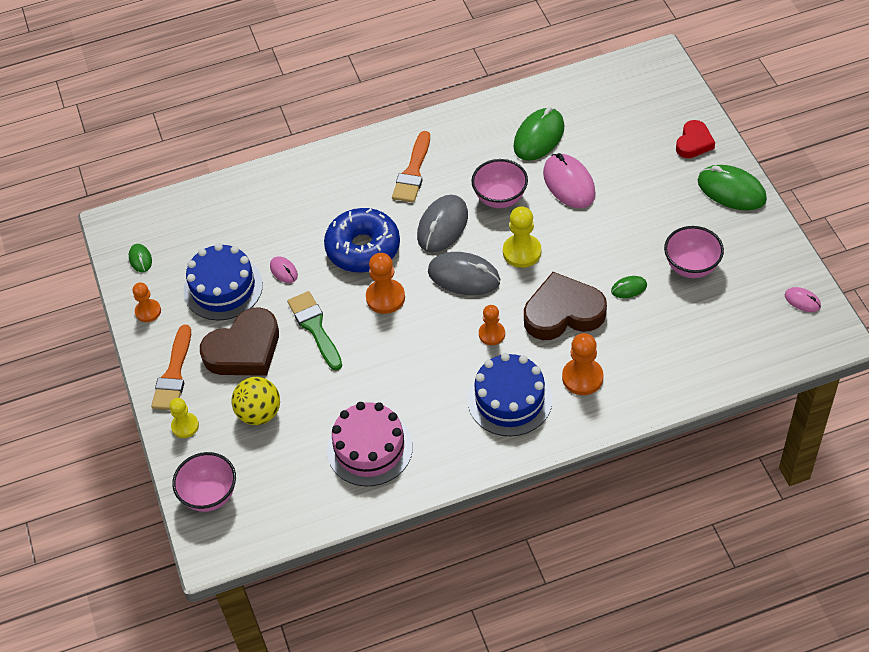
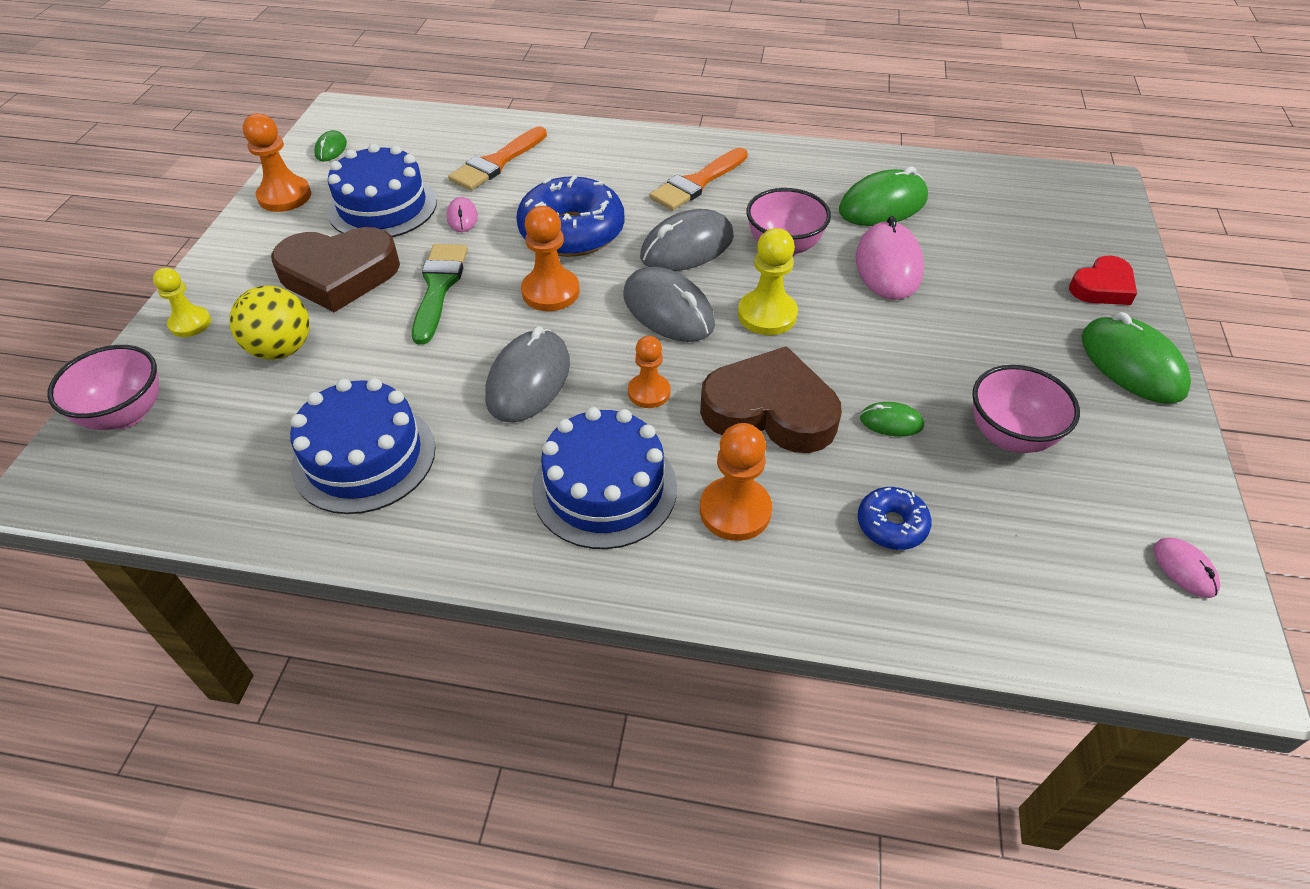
camera: 25 degrees right, 5 degrees down
(148, 311) = (285, 196): orange pawn -> orange pawn, size x1.51
(174, 374) = (240, 265): orange brush -> orange brush (497, 163)
(369, 448) = (364, 457): pink cake -> blue cake
(420, 360) = (528, 380): none -> grey mouse
(661, 346) = (891, 525): none -> blue donut

